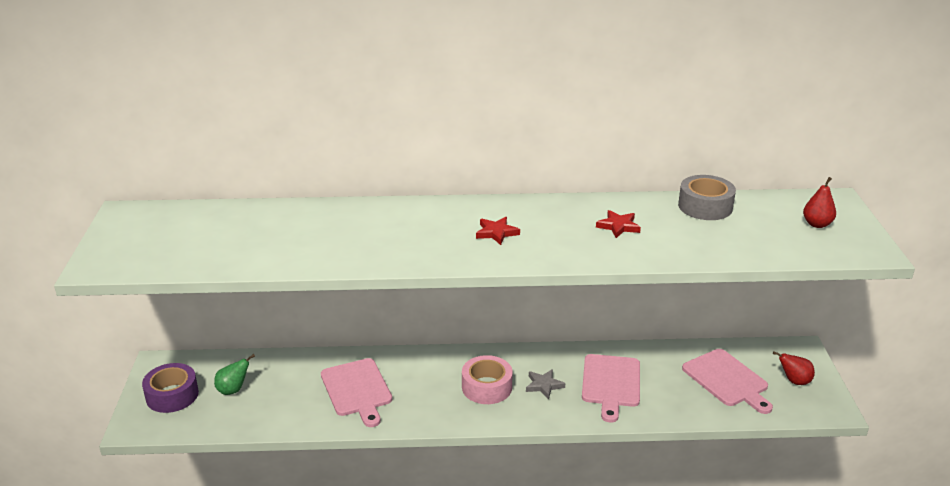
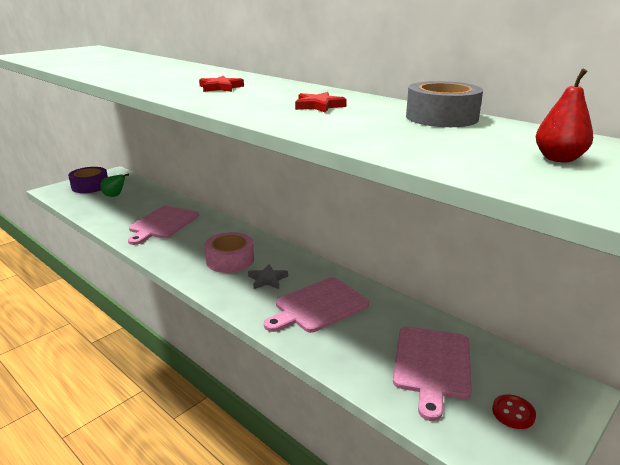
camera: 45 degrees right, 5 degrees down
(794, 381) = (513, 413): red pear -> red button

